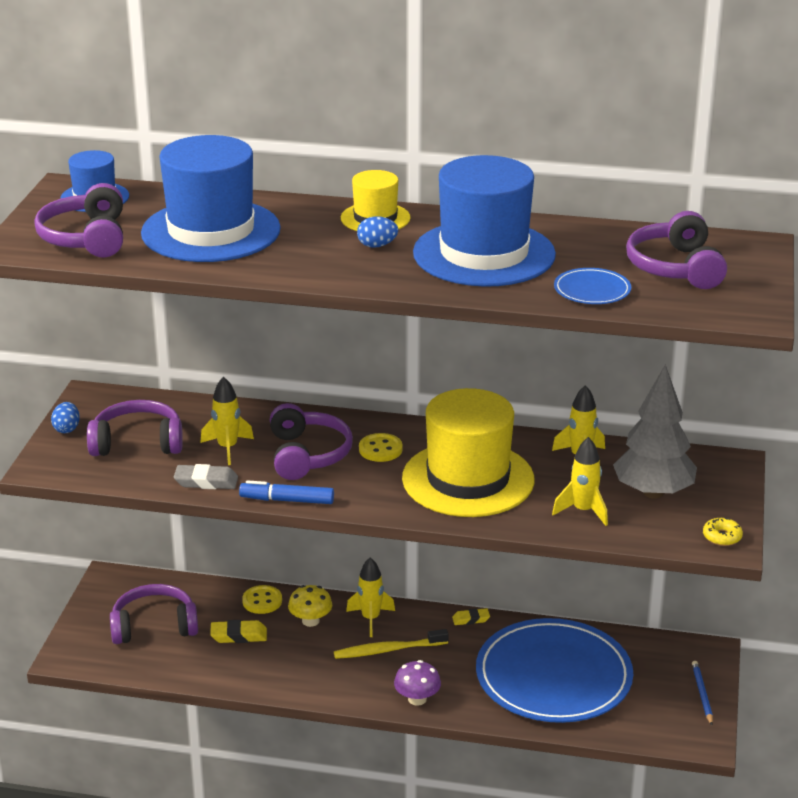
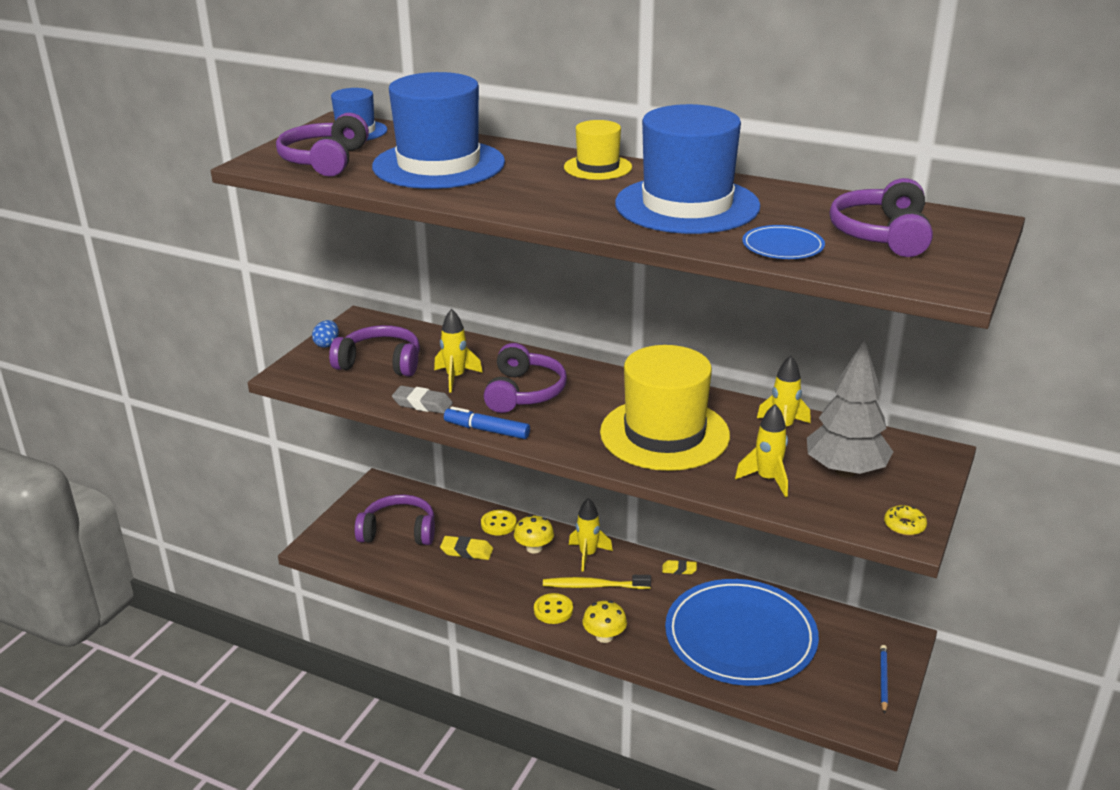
camera: 15 degrees right, 0 degrees up
(377, 245) = (586, 189): blue egg -> none
(380, 449) = (593, 396): yellow button -> yellow button (553, 610)
(417, 699) = (604, 636): purple mushroom -> yellow mushroom

